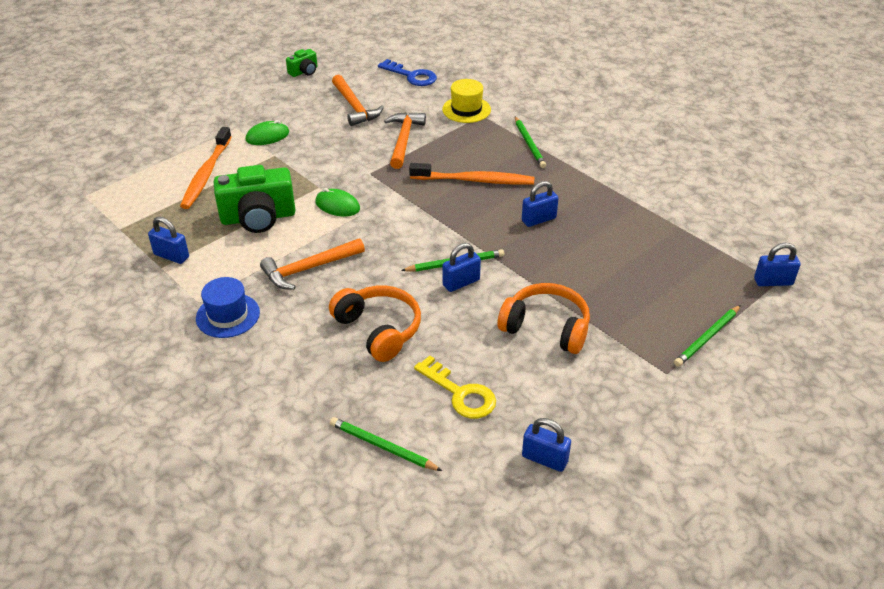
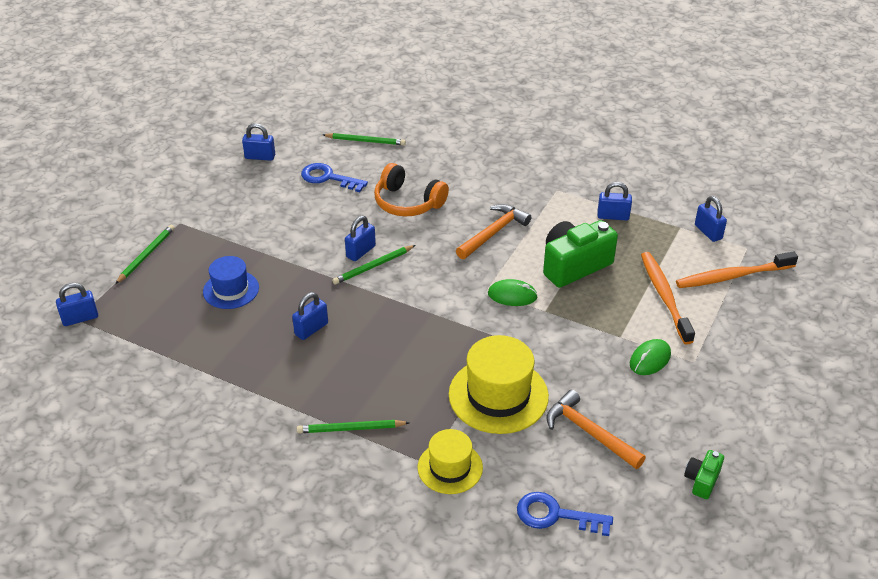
camera: 160 degrees right, 0 degrees up
(100, 217) = (708, 232): none -> blue padlock
(228, 315) = (526, 186): blue hat -> blue hat (231, 290)
(404, 140) = (498, 395): orange hammer -> yellow hat
(460, 393) = (328, 178): yellow key -> blue key
(474, 180) = (393, 359): orange toothbrush -> orange toothbrush (733, 276)
(529, 144) = (351, 429): green pencil -> green pencil turned 60 degrees counterclockwise
(546, 327) = (278, 233): orange headphones -> none

